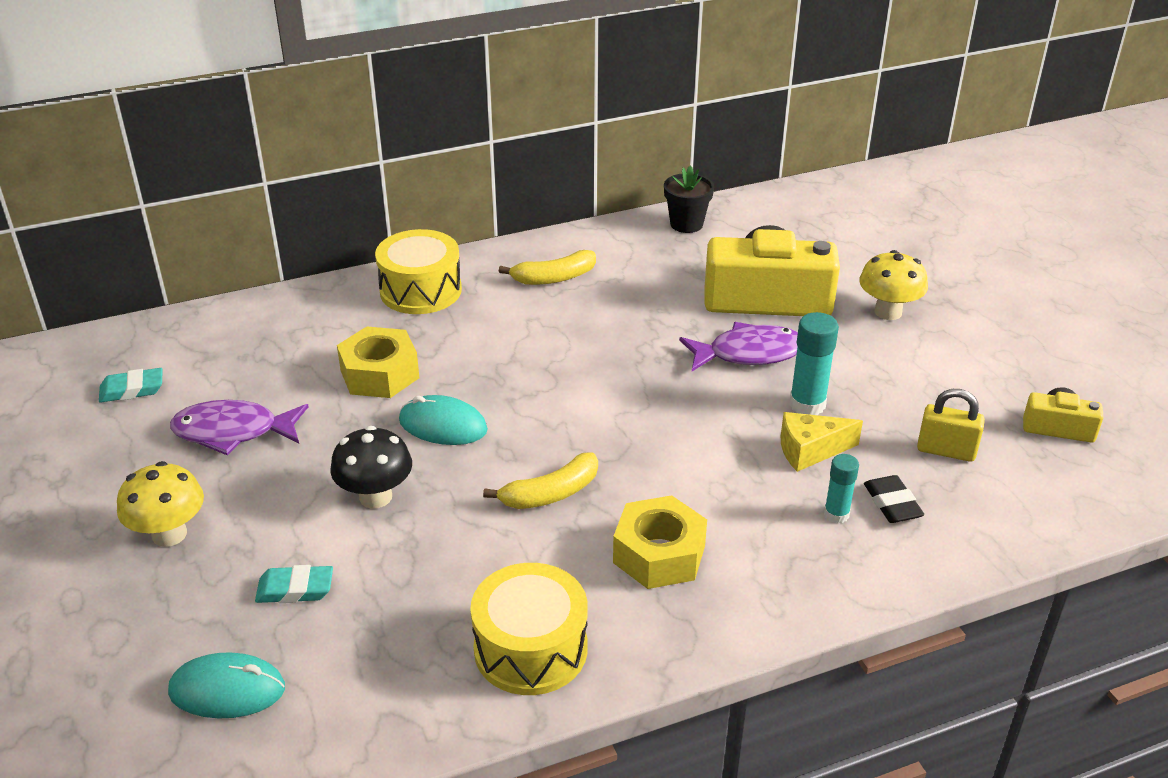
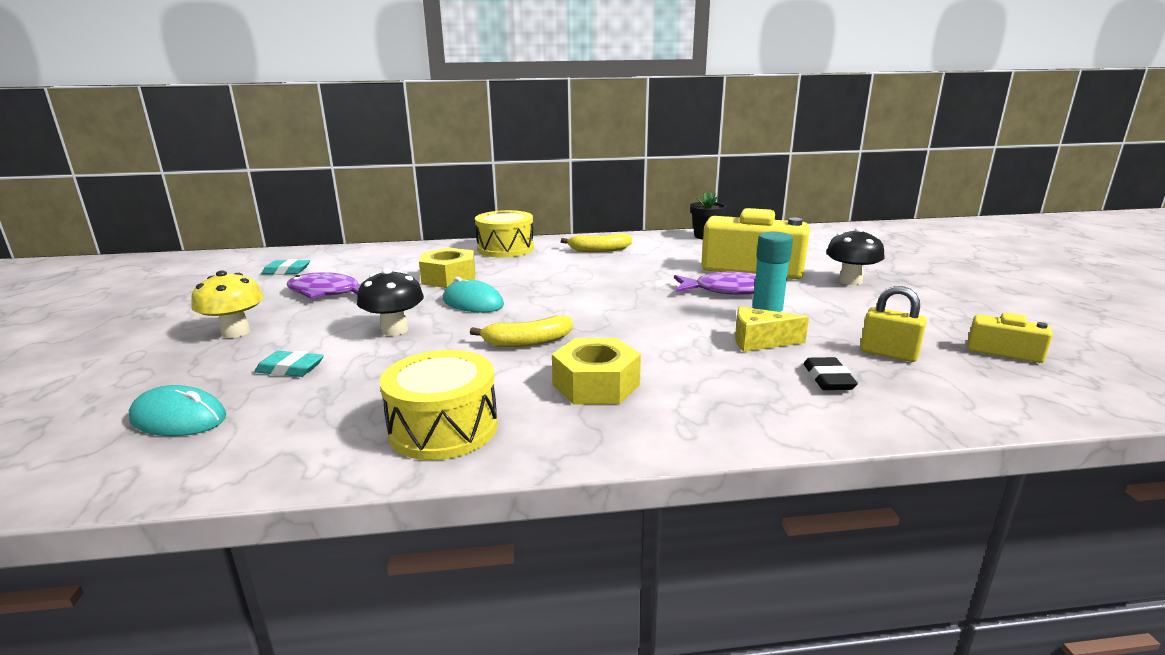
camera: 15 degrees right, 15 degrees down
(836, 514) = (771, 379): turquoise glue stick -> none
(888, 312) = (850, 281): yellow mushroom -> black mushroom

